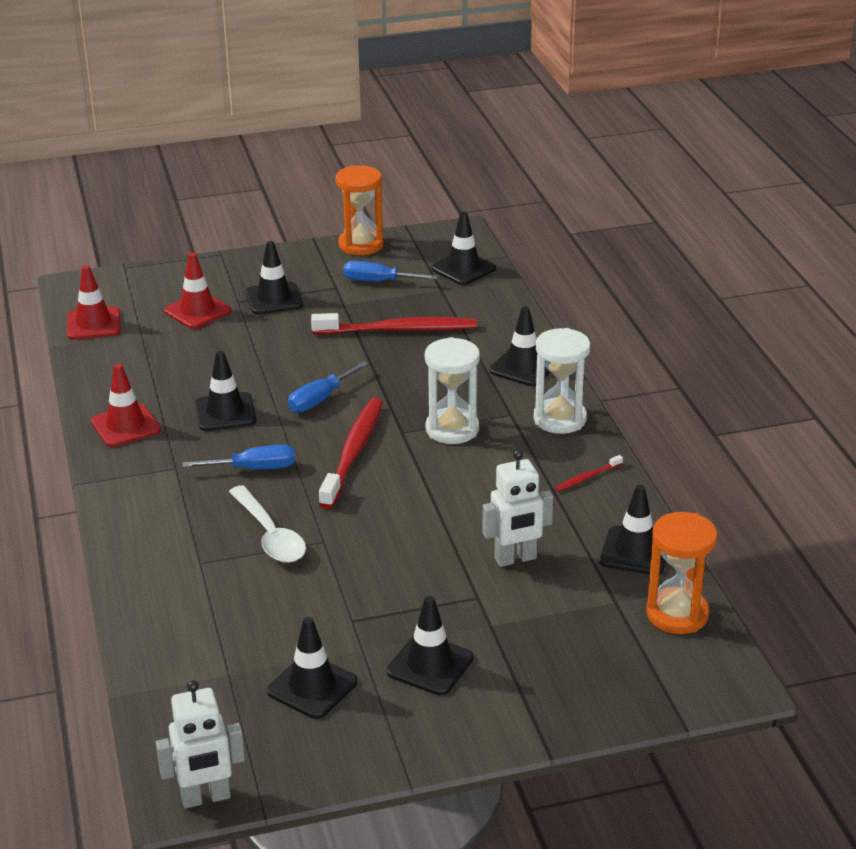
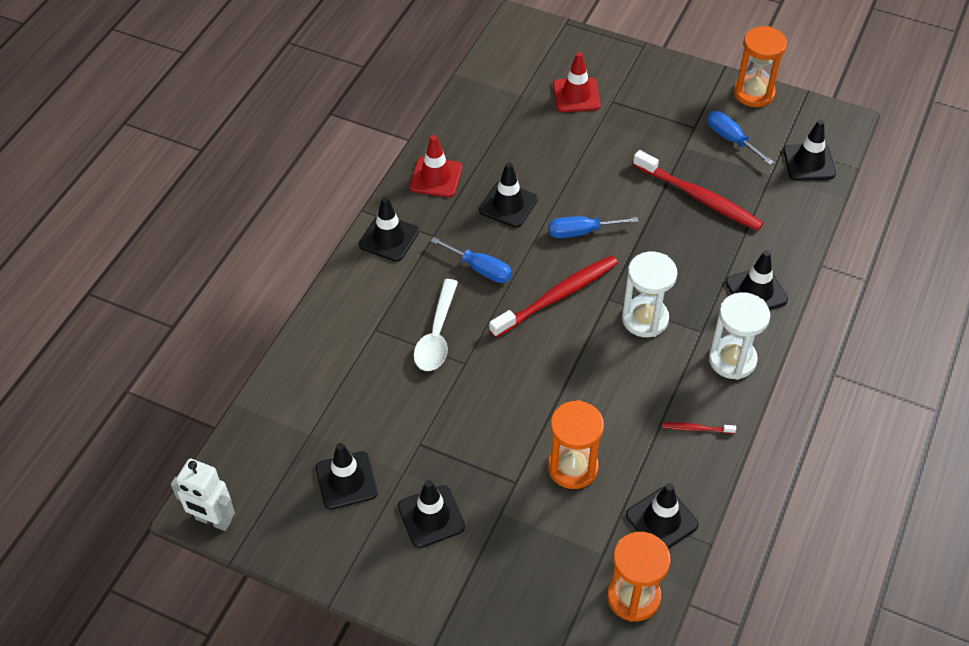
camera: 40 degrees right, 20 degrees up
(93, 324) = (498, 68): red traffic cone -> none
(274, 299) = (639, 113): black traffic cone -> black traffic cone (389, 238)
(515, 559) = (572, 467): white robot -> orange hourglass

